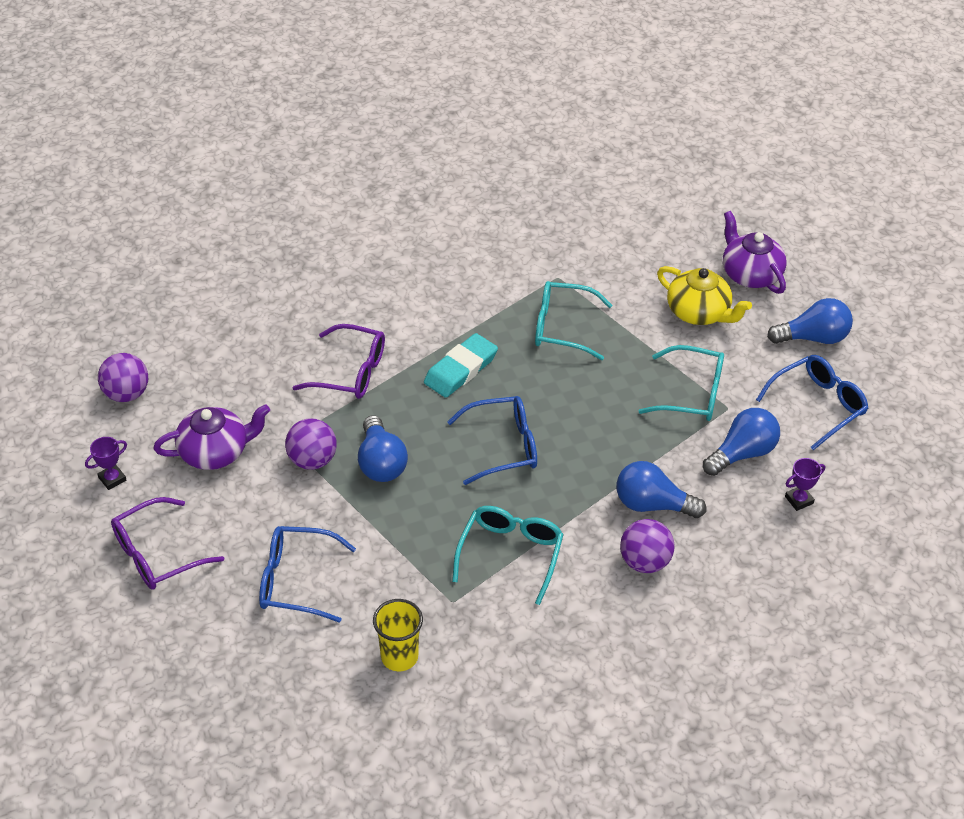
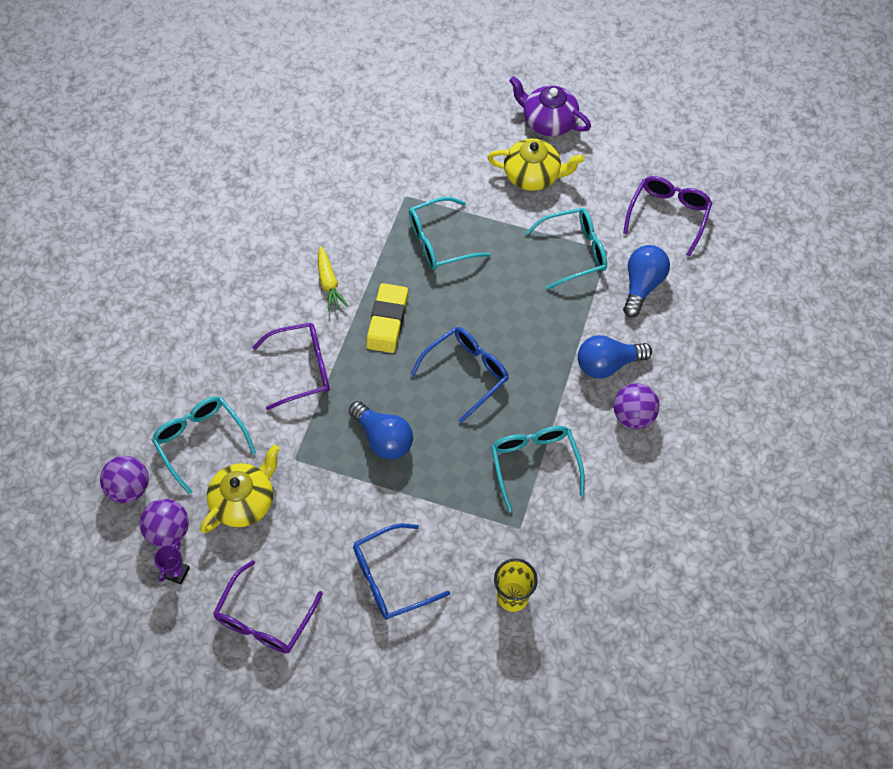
camera: 30 degrees left, 15 degrees up
(215, 387) = (201, 442): none -> turquoise glasses
(215, 452) = (244, 501): purple teapot -> yellow teapot
(312, 460) = (328, 465): purple ball -> purple ball (169, 531)
(430, 315) = (329, 283): none -> yellow carrot
(460, 369) = (387, 320): turquoise eraser -> yellow eraser
(799, 500) = (705, 304): purple trophy -> none
(813, 338) = (628, 157): blue light bulb -> none
(817, 406) = (668, 215): blue glasses -> purple glasses

